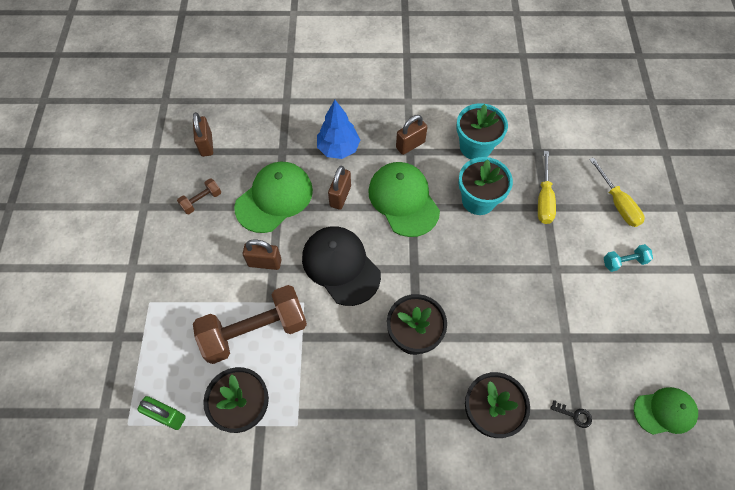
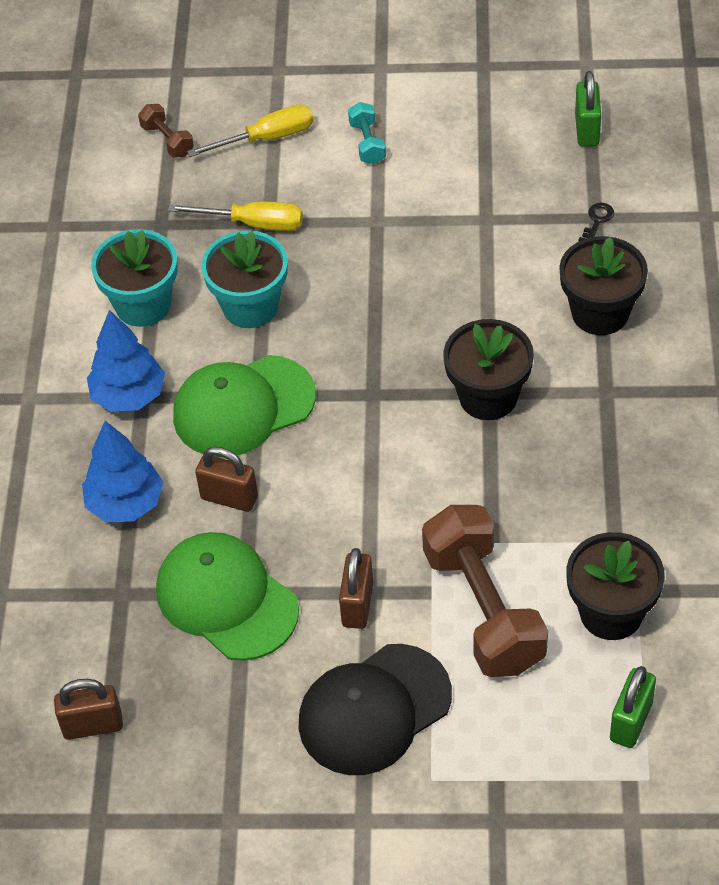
camera: 85 degrees left, 10 degrees down
(201, 201) = (224, 719): brown dumbbell -> brown dumbbell (167, 140)
(341, 266) = (366, 493): black cap -> black cap (374, 710)
(410, 145) = (129, 396): brown padlock -> blue tree
(665, 411) = (587, 130): green cap -> green padlock

